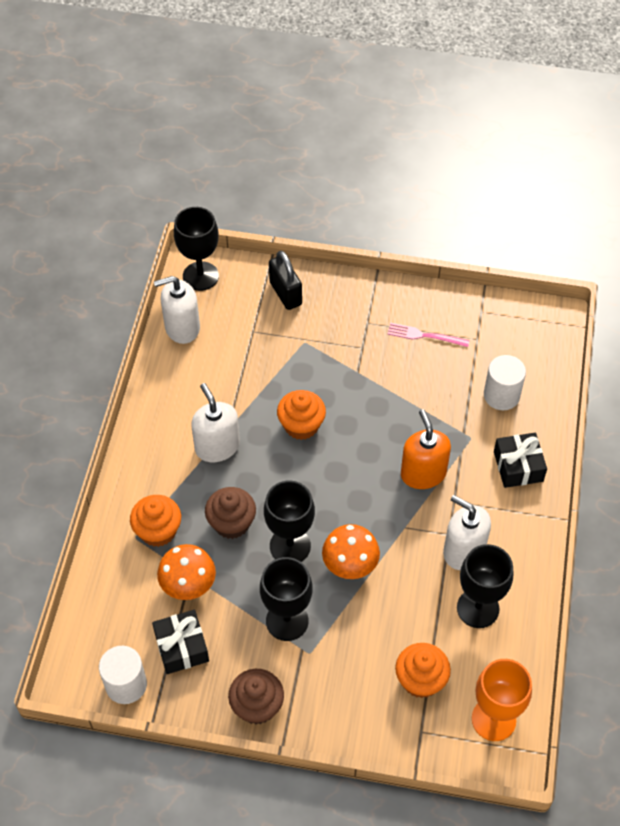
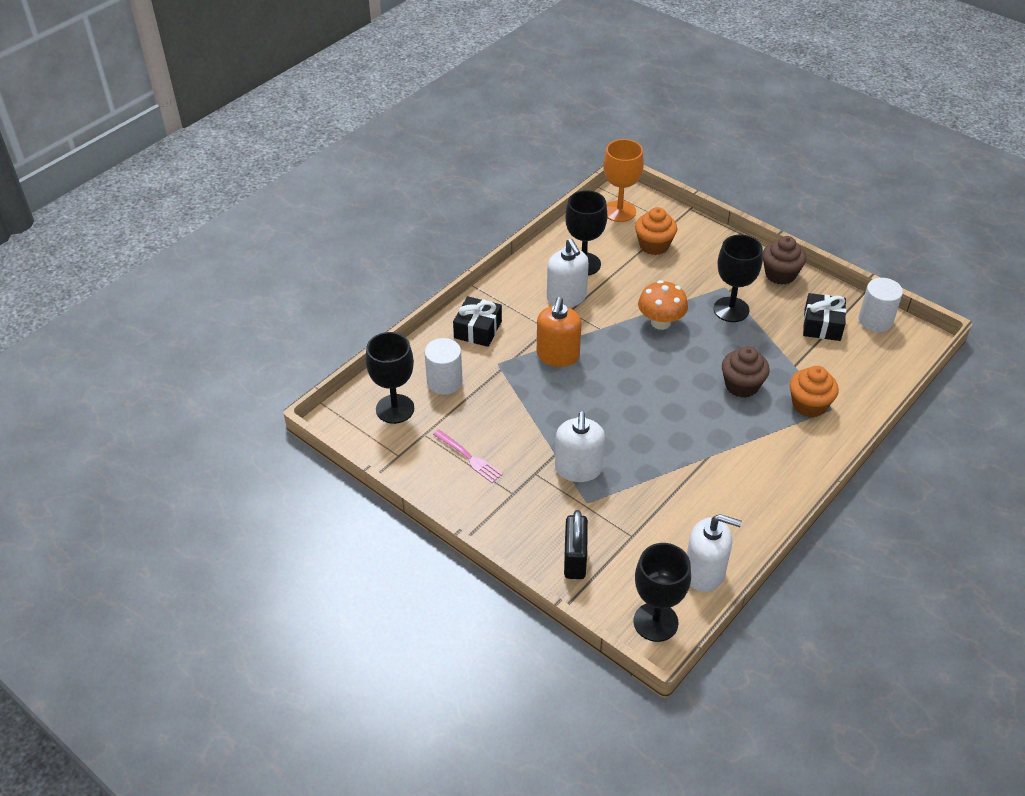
camera: 150 degrees left, 10 degrees down
(188, 585) = (799, 359): orange mushroom -> none
(217, 446) = (724, 447): white soap dispenser -> white soap dispenser (578, 469)
(290, 546) = (701, 352): black goblet -> black goblet (395, 409)
(301, 425) = (637, 432): orange cupcake -> none

